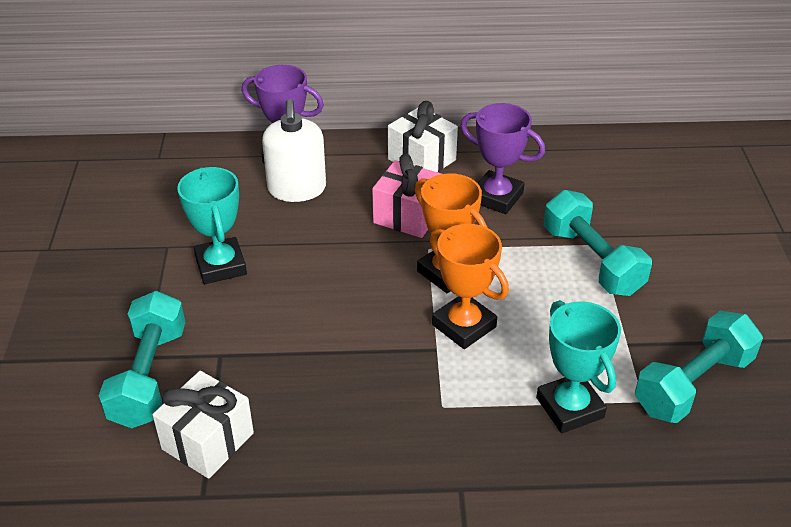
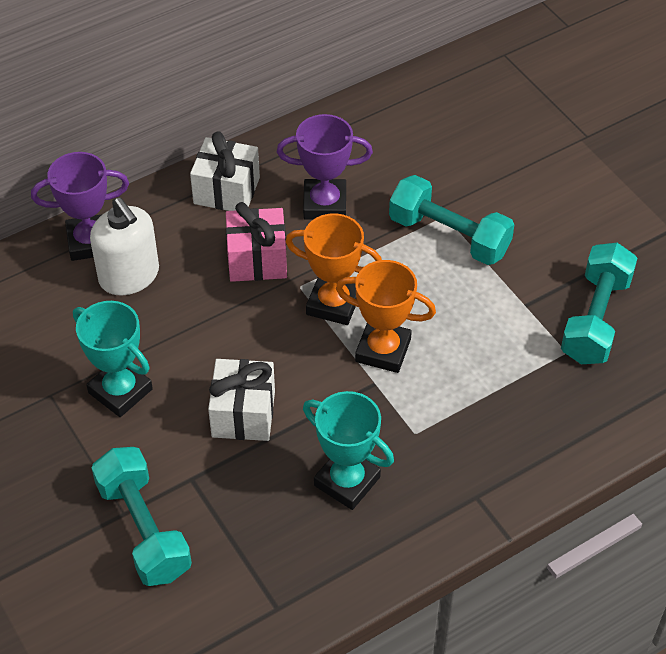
camera: 30 degrees left, 10 degrees up
(208, 441) = (244, 560): white gift -> white gift (243, 414)
(569, 408) = (515, 385): turquoise trophy -> turquoise trophy (347, 481)

